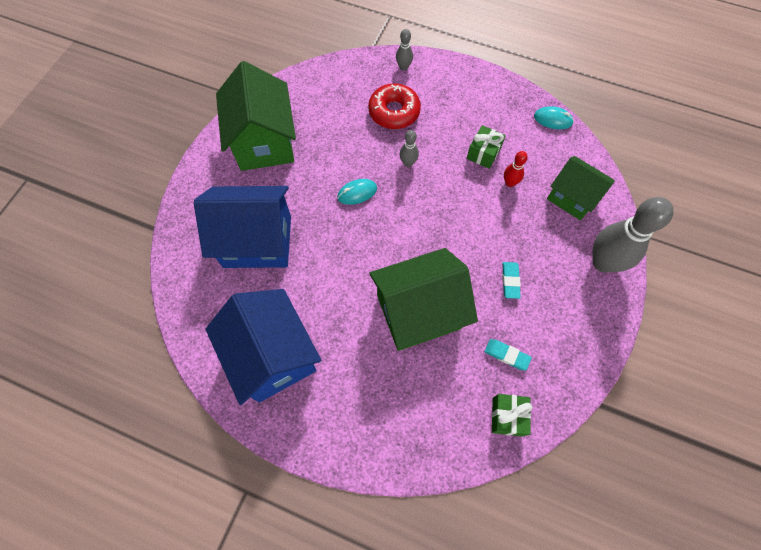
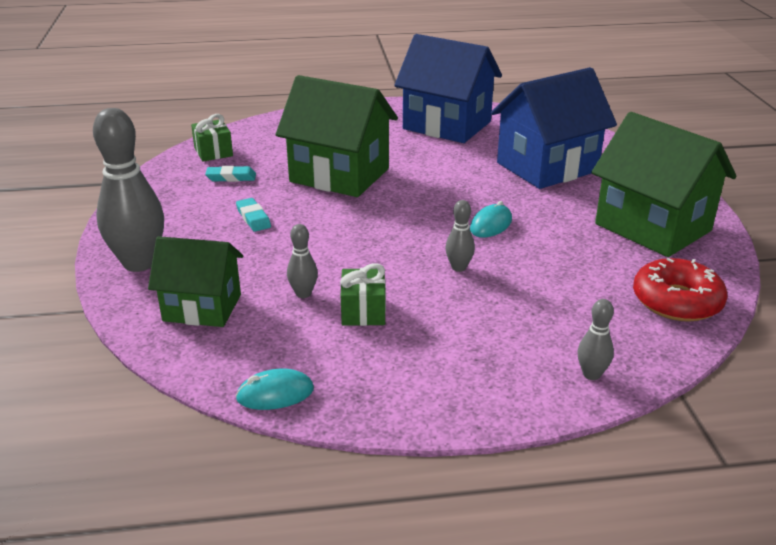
camera: 150 degrees right, 35 degrees down
(394, 112) = (537, 311): red donut -> red donut (676, 301)
(418, 312) = (339, 175): green house -> green house turned 75 degrees clockwise
(510, 183) = (303, 294): red bowling pin -> grey bowling pin

